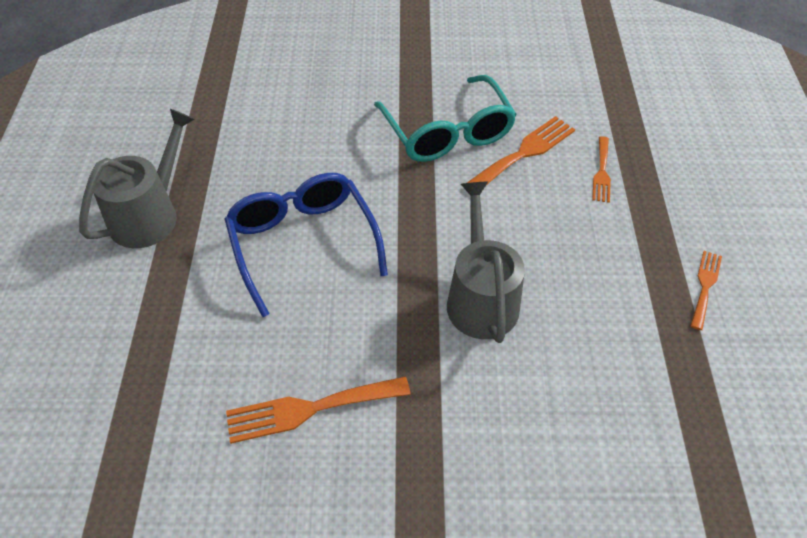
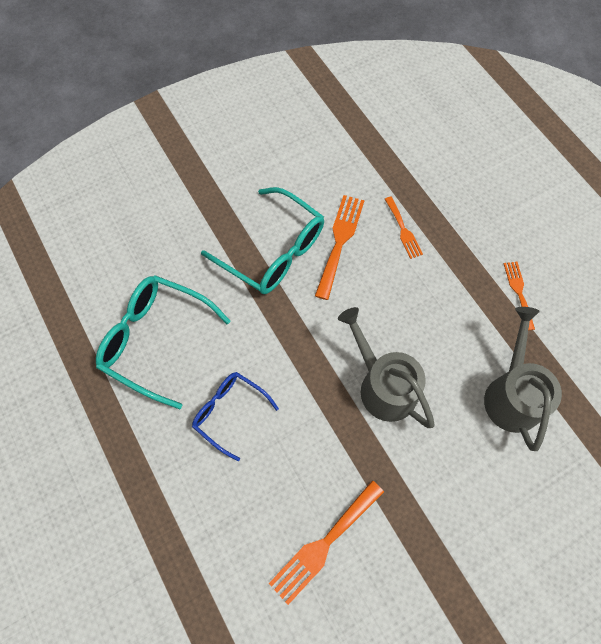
camera: 30 degrees left, 15 degrees up
(149, 214) = (91, 455): grey watering can -> grey watering can (512, 394)
(280, 153) = (156, 340): none -> turquoise glasses
(303, 244) = (230, 412): blue glasses -> blue glasses, size x0.61

